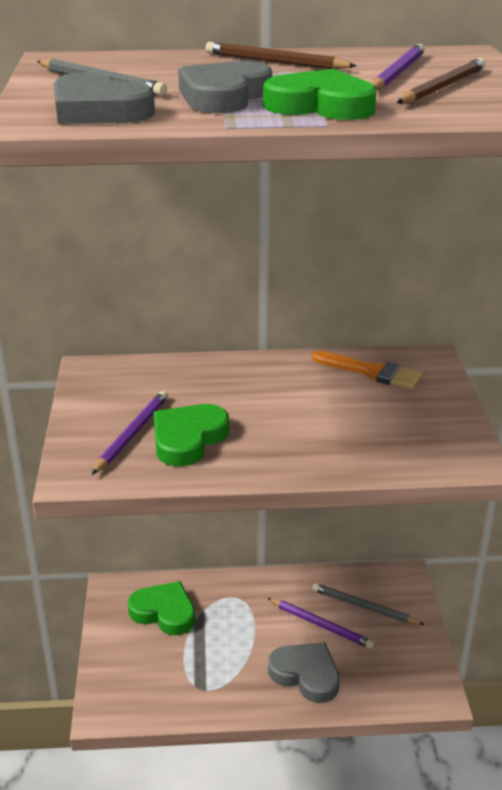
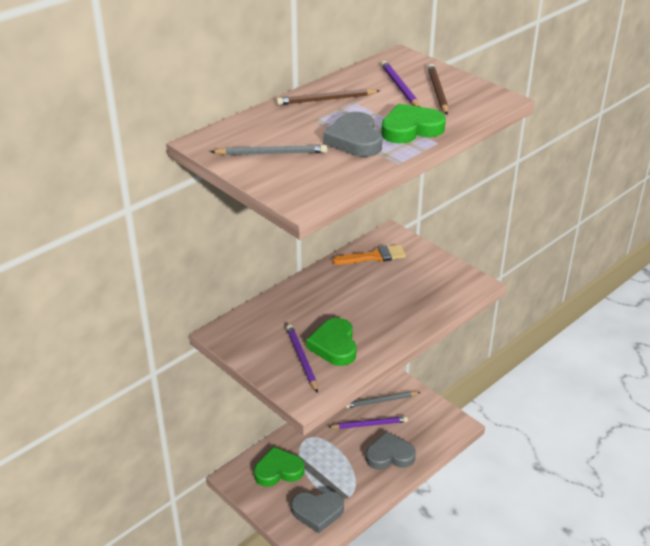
camera: 40 degrees left, 5 degrees up
(98, 110) = (317, 177): grey heart -> grey heart (317, 512)

